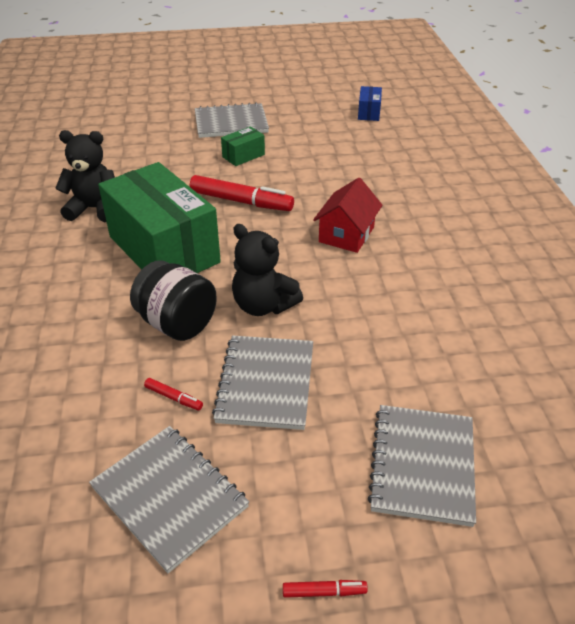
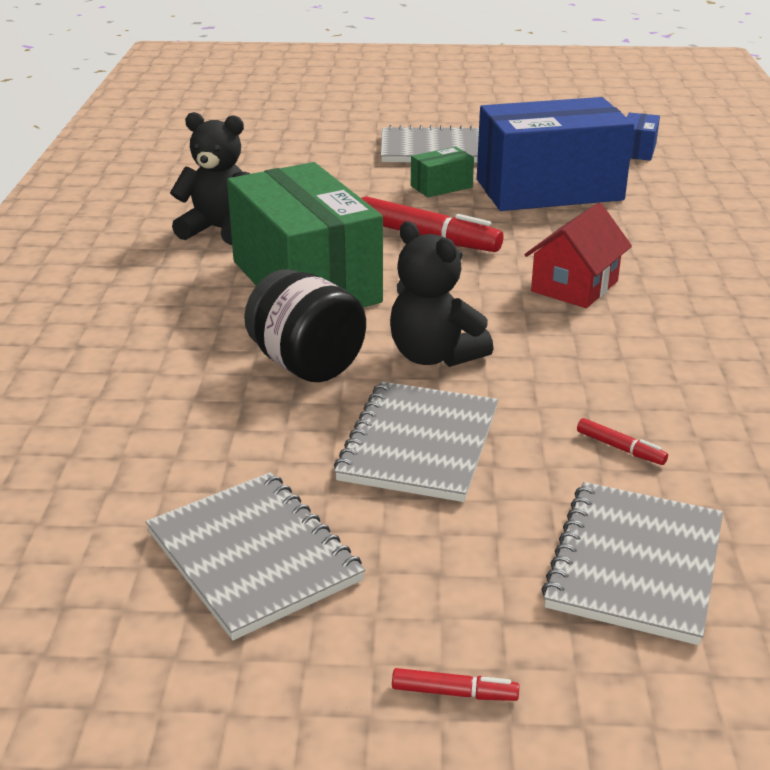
camera: 10 degrees right, 10 degrees down
(173, 397) = (283, 446): red marker -> red marker (620, 448)
(316, 152) = (549, 190): none -> blue box

